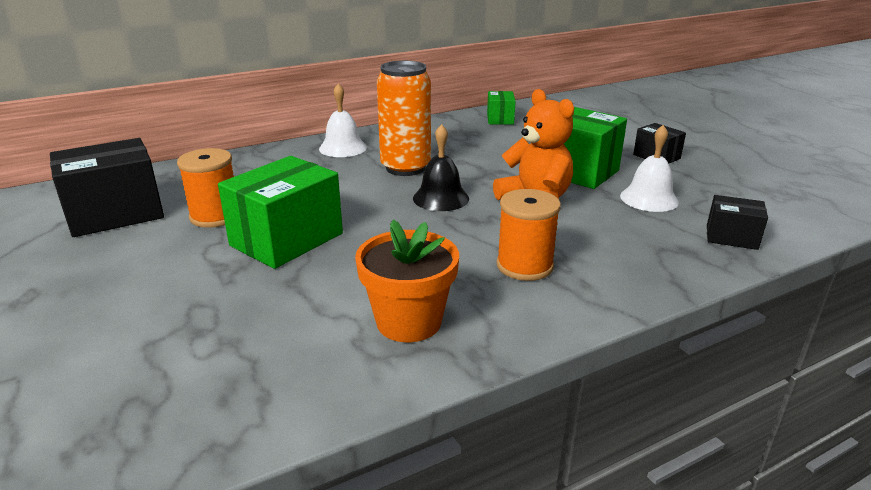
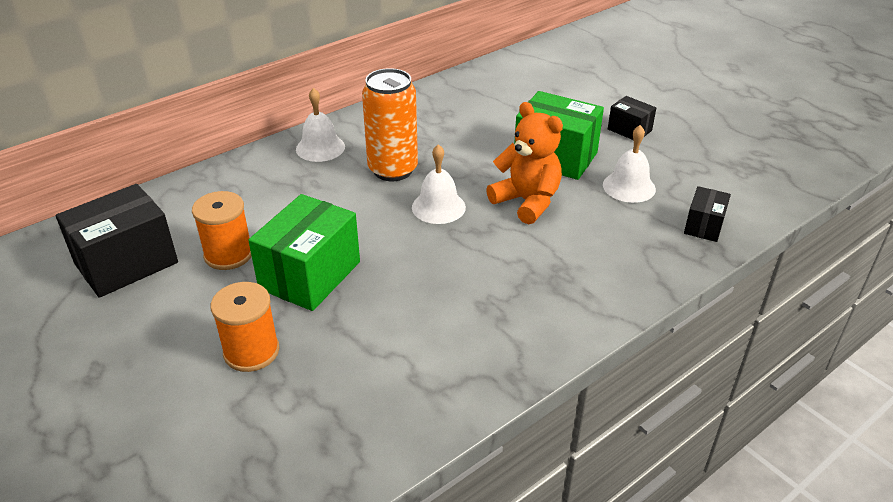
camera: 10 degrees left, 10 degrees up
(409, 322) = (450, 353): orange flower pot -> none
(441, 198) = (438, 207): black bell -> white bell
(500, 119) = (469, 89): green box -> none
(524, 266) = (533, 280): orange spool -> orange spool (251, 351)
(731, 237) = (703, 226): black box -> black box turned 75 degrees counterclockwise

